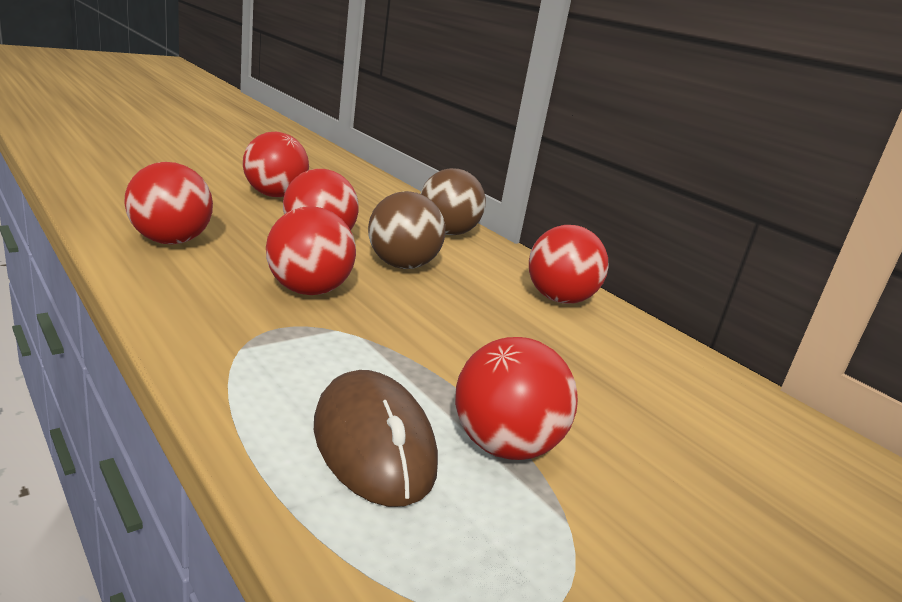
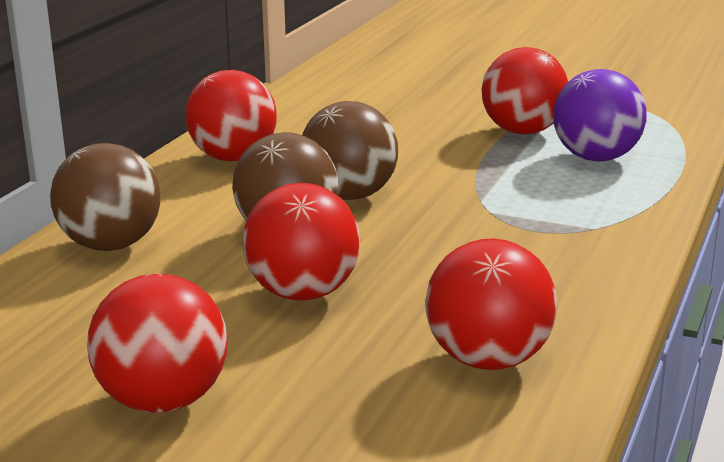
camera: 115 degrees left, 0 degrees up
(308, 290) = (446, 246): red ball -> none
(373, 443) = (596, 158): brown mouse -> purple ball
(437, 301) = (349, 196): none -> brown ball

